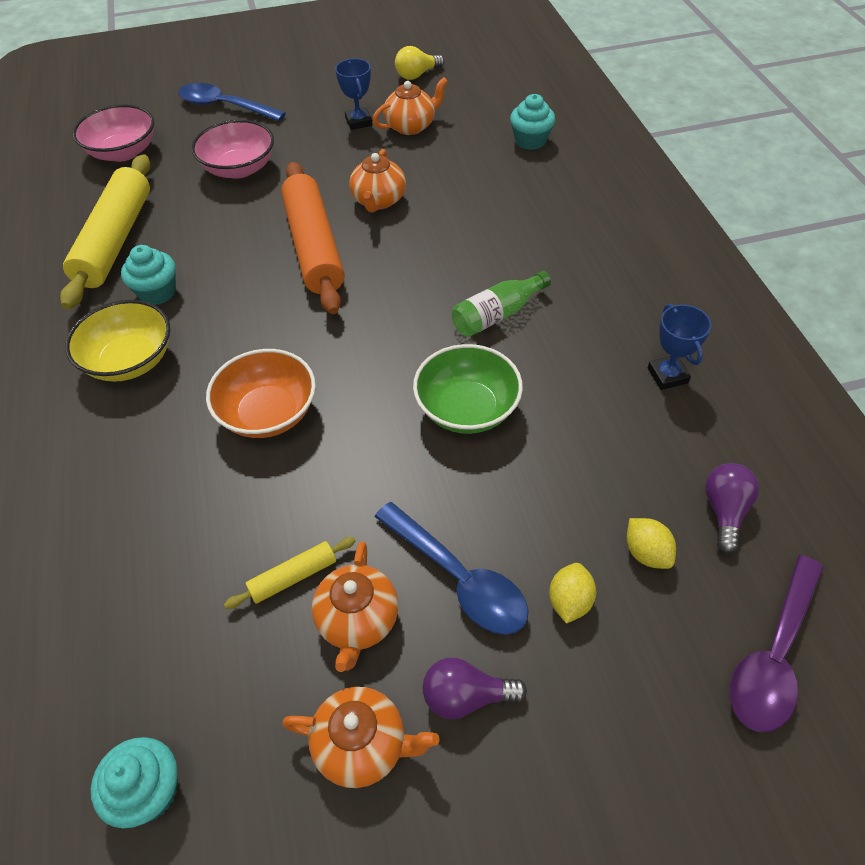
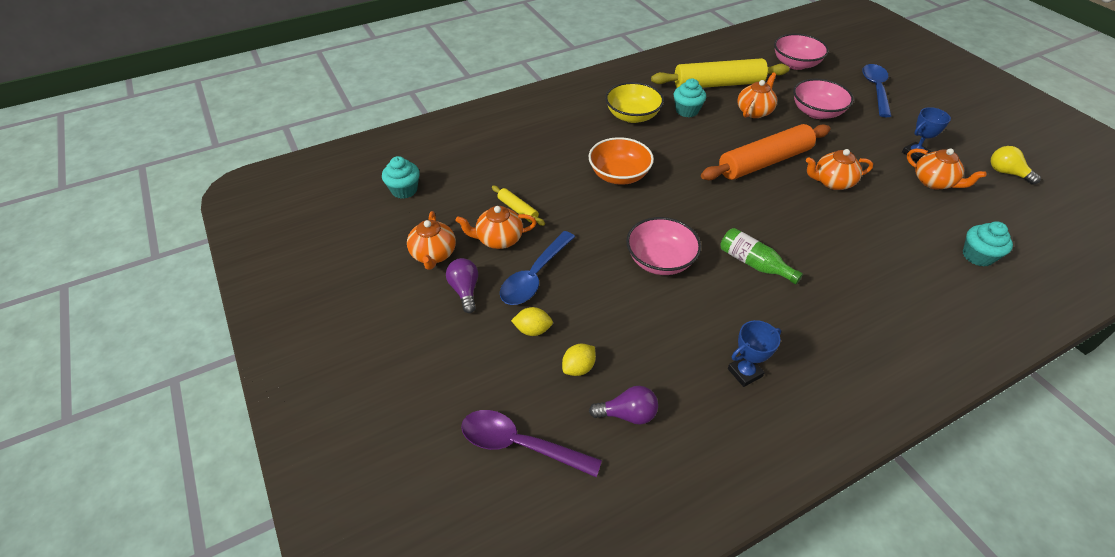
camera: 75 degrees right, 5 degrees down
(202, 223) = (754, 111): none -> orange teapot
(467, 409) = (660, 260): green bowl -> pink bowl

